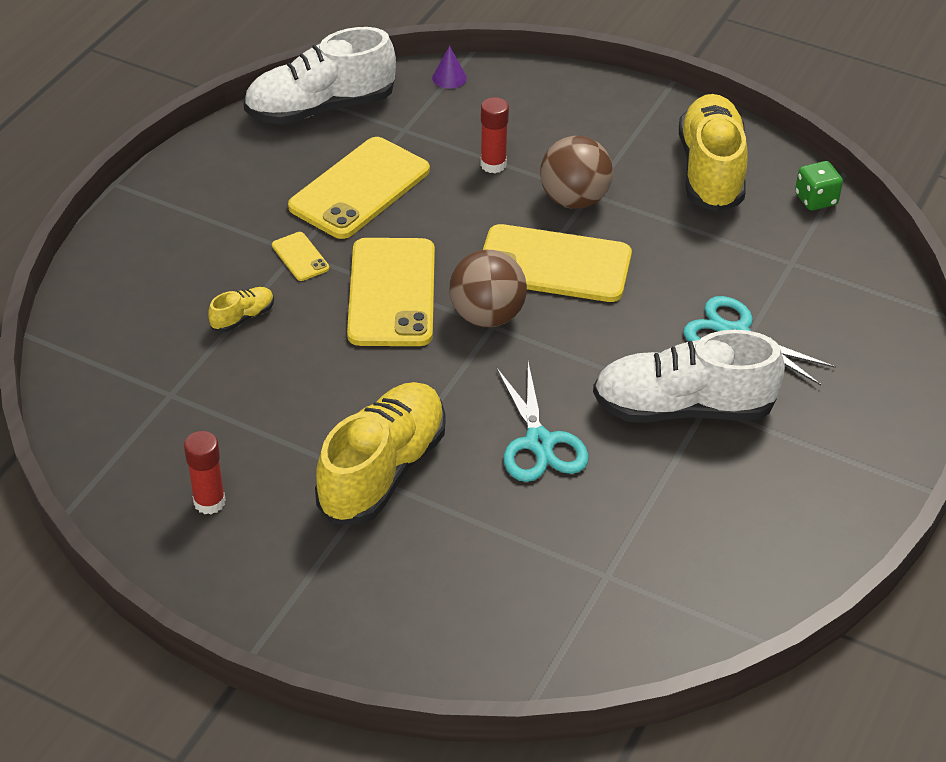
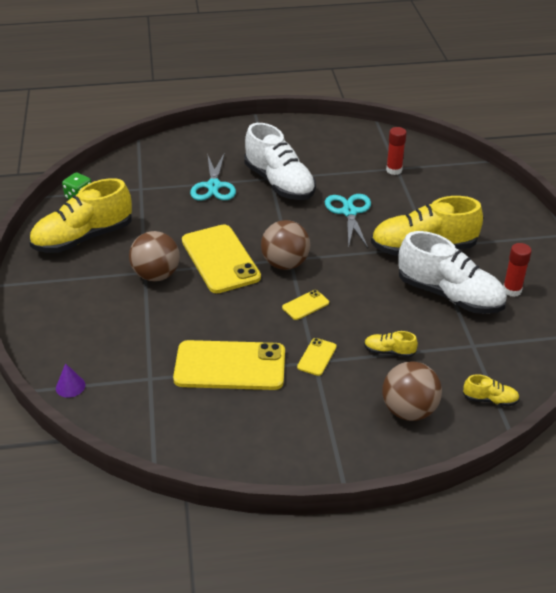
camera: 125 degrees left, 5 degrees down
(87, 352) = (490, 399): none -> yellow shoe
(150, 281) = (409, 410): none -> brown ball
(320, 108) = (162, 434): white shoe -> white shoe (449, 295)
(392, 293) = (305, 305): yellow phone -> yellow phone, size x0.44
(493, 165) = (152, 321): red glue stick -> red glue stick (394, 170)
(539, 443) = (349, 212): turquoise scissors -> turquoise scissors turned 45 degrees counterclockwise

